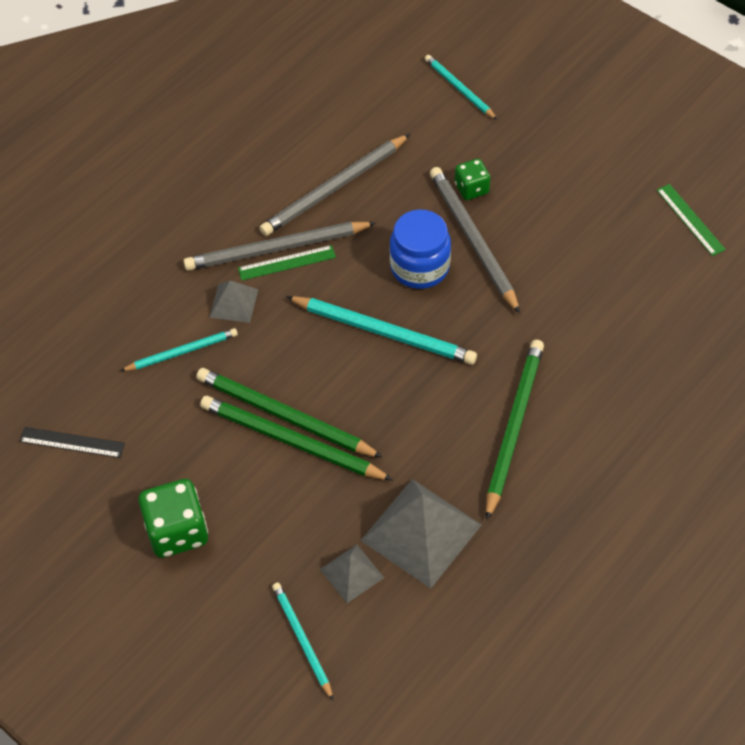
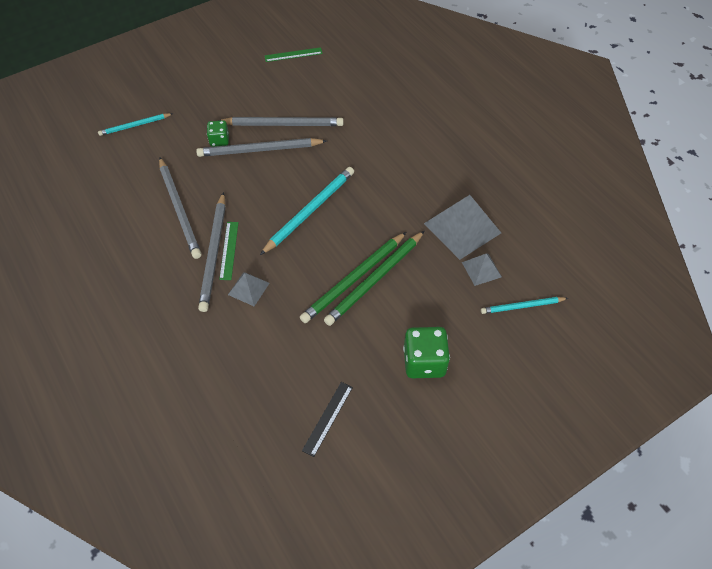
camera: 75 degrees left, 0 degrees up
(182, 352) = (276, 329): turquoise pencil -> none
(419, 267) = (267, 181): blue jar -> none
(513, 427) = (403, 166): green pencil -> none
(535, 252) = (283, 124): none -> grey pencil

